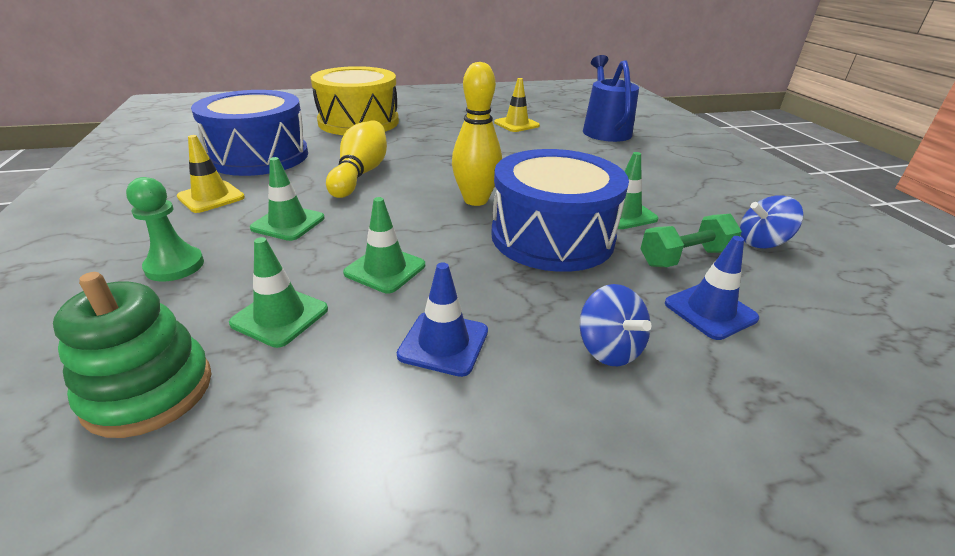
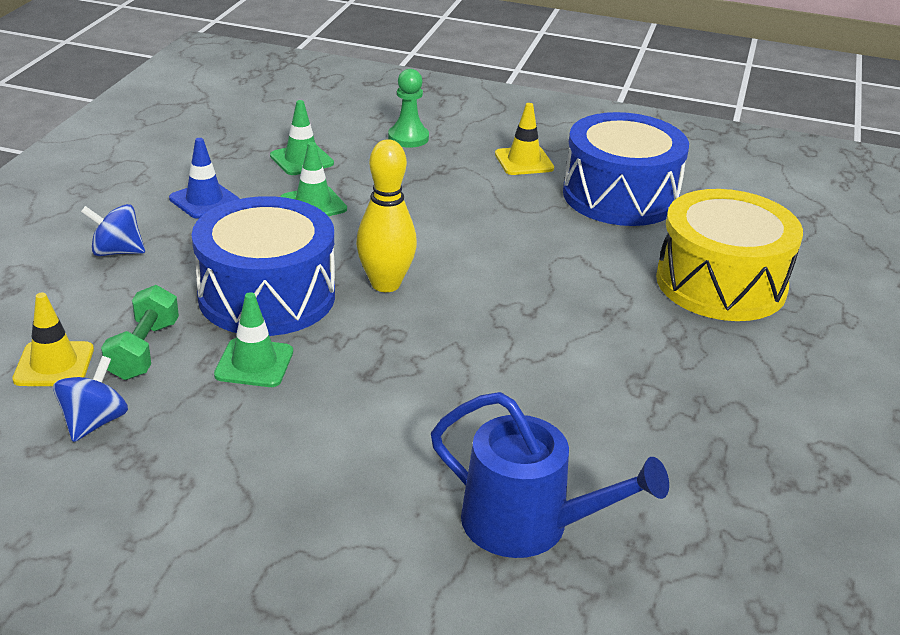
camera: 120 degrees right, 0 degrees up
(149, 391) = (278, 122): green stacking toy -> none
(288, 223) = (435, 183): green traffic cone -> none
(360, 174) = (519, 239): yellow bowling pin -> none
(516, 124) = (626, 429): yellow traffic cone -> yellow traffic cone (54, 364)
(710, 311) = (80, 315): blue traffic cone -> none

